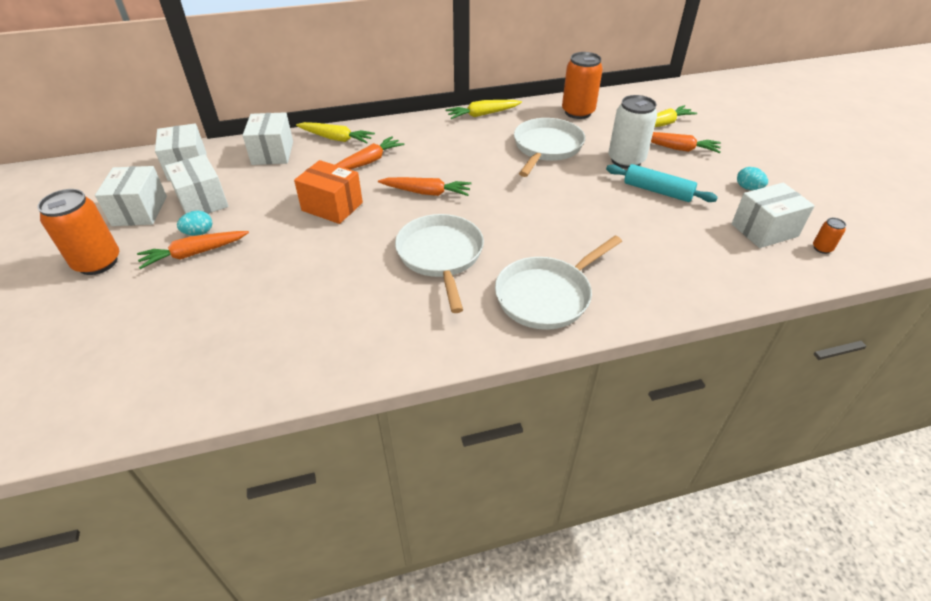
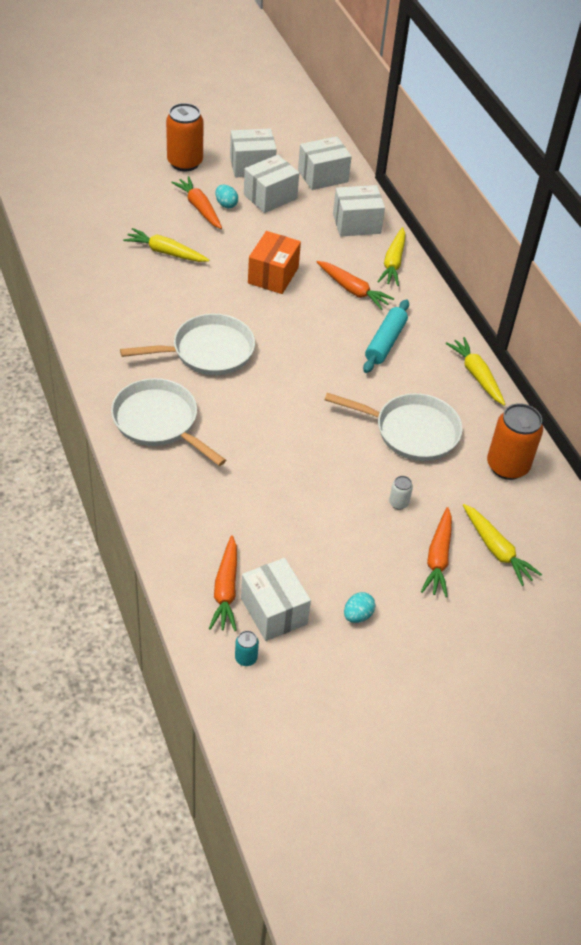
camera: 80 degrees right, 5 degrees up
(265, 283) = (166, 252): none -> yellow carrot
(426, 192) = (305, 336): orange carrot -> orange carrot (226, 590)
(626, 160) = (398, 503): white can -> white can, size x0.44
(657, 191) = (337, 524): turquoise rolling pin -> turquoise rolling pin (385, 342)
(822, 248) = (246, 658): orange can -> turquoise can

